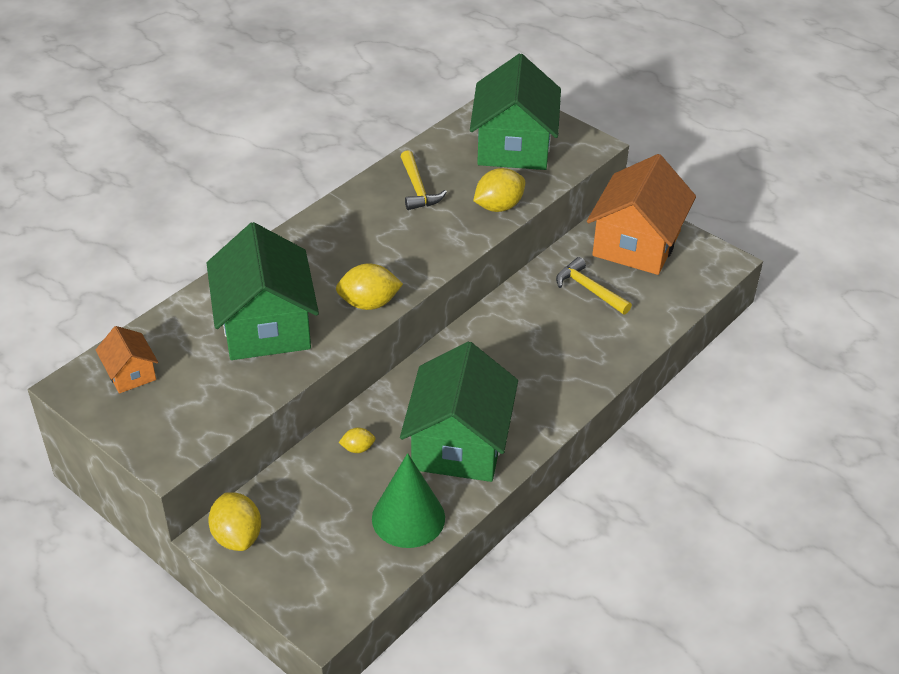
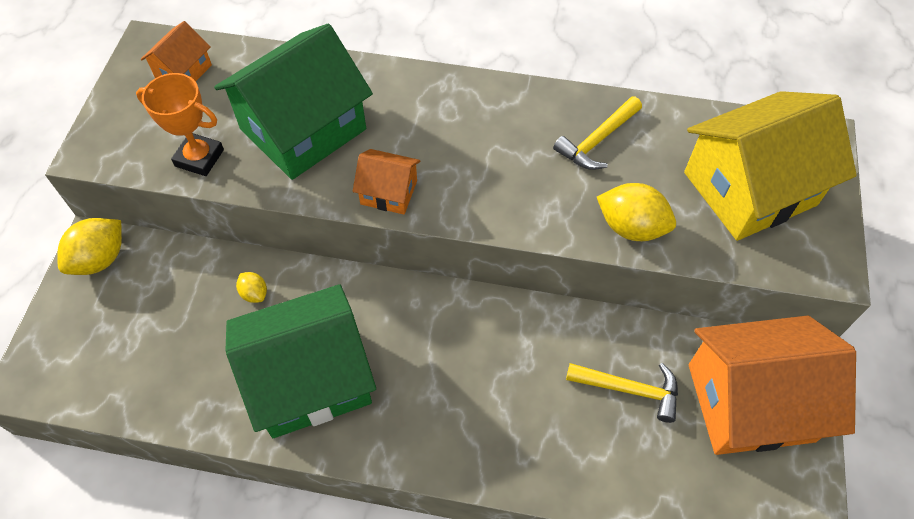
camera: 60 degrees right, 15 degrees up
(237, 394) = (199, 158): none -> orange trophy
(369, 303) = (389, 192): yellow lemon -> orange house
(408, 518) = (186, 385): green cone -> none
(514, 146) = (749, 189): green house -> yellow house
(589, 289) = (629, 389): yellow hammer -> yellow hammer turned 90 degrees clockwise

